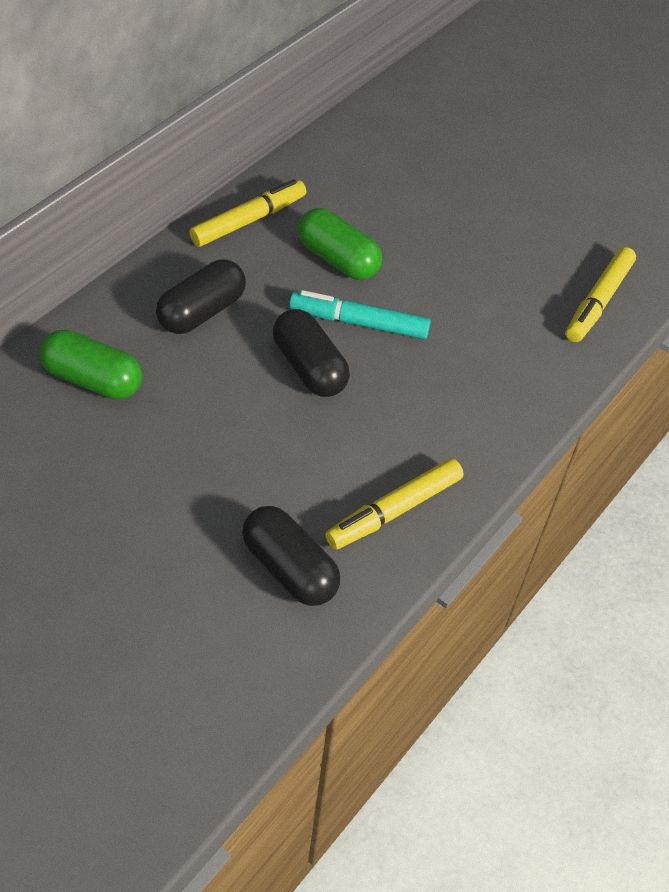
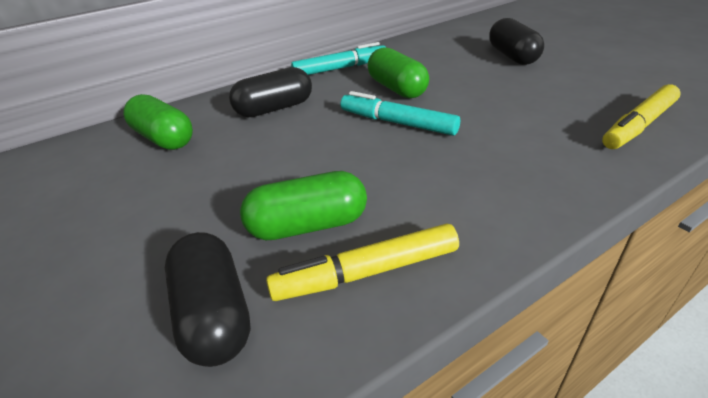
camera: 25 degrees right, 15 degrees down
(248, 221) = (340, 68): yellow marker -> turquoise marker
(309, 367) = (339, 146): black capsule -> black capsule (512, 56)
(324, 473) = (308, 225): none -> green capsule

